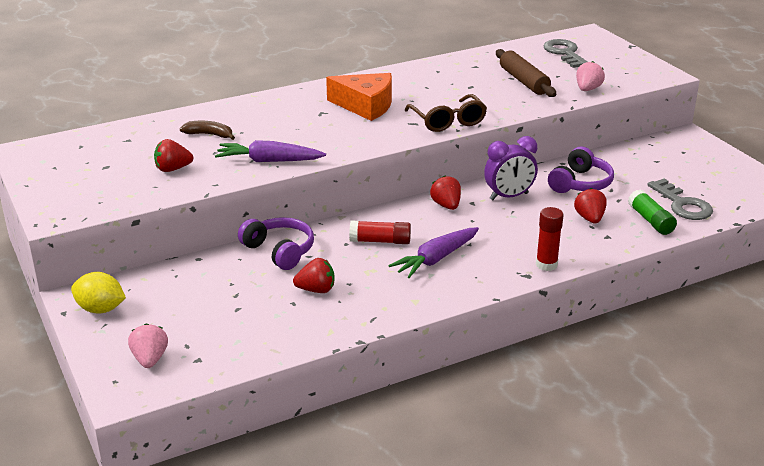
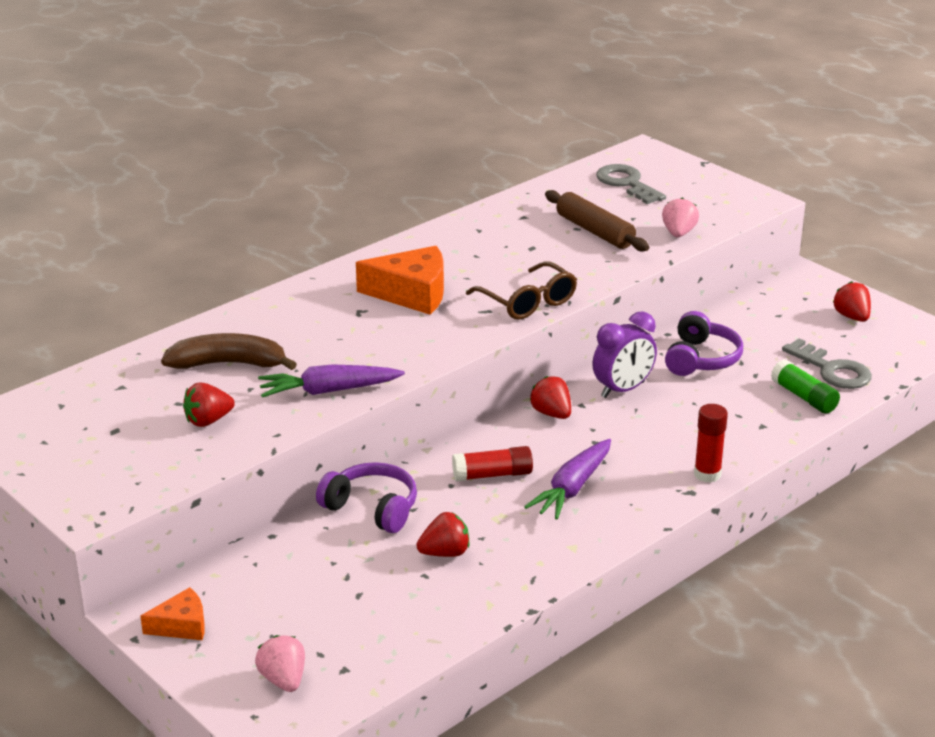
camera: 15 degrees left, 0 degrees up
(100, 309) = (181, 625): yellow lemon -> orange cheese
(209, 135) = (228, 364): brown banana -> brown banana, size x1.66
(589, 218) = (732, 405): red strawberry -> red strawberry (852, 317)

